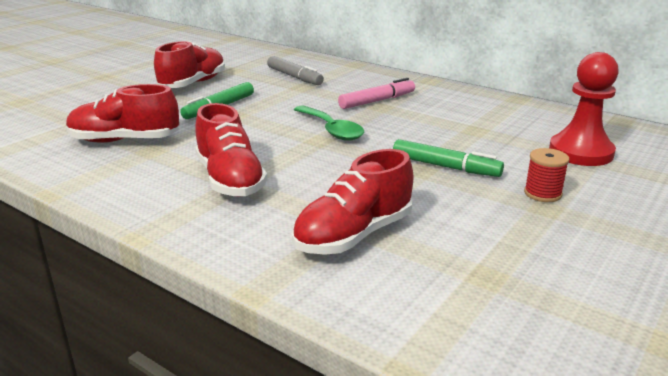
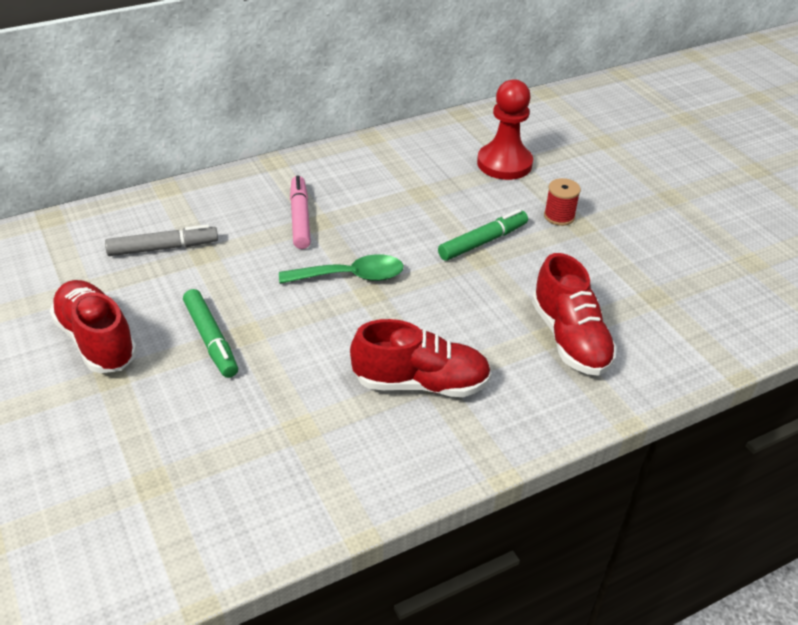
camera: 65 degrees left, 15 degrees up
(125, 140) = (251, 446): red shoe -> none

